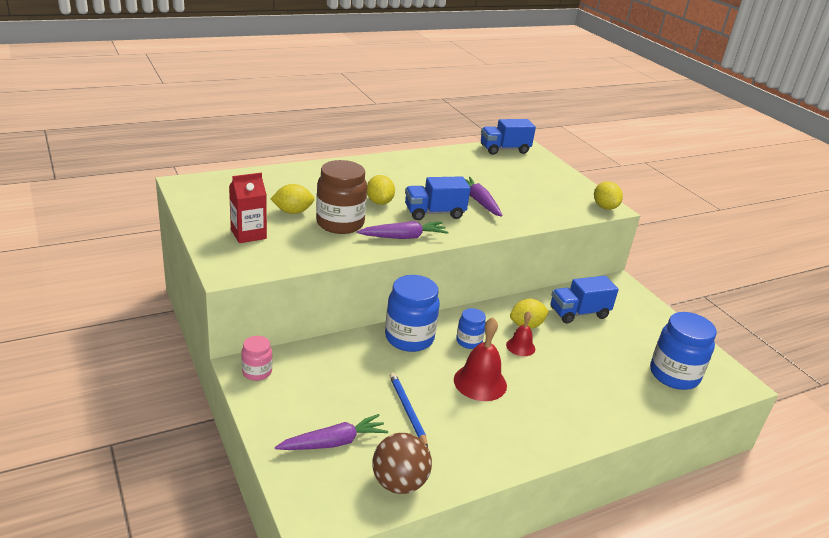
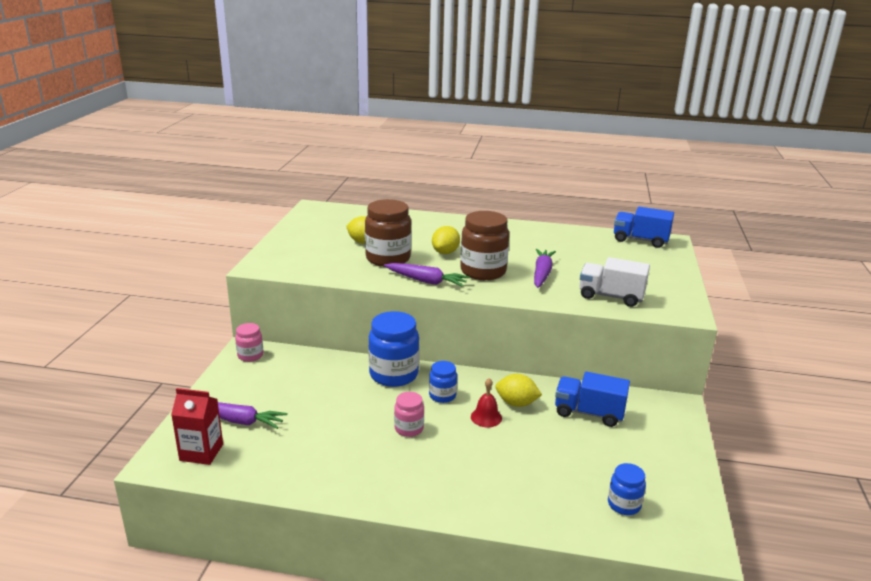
camera: 40 degrees right, 5 degrees down
(248, 234) = (308, 248): red carton -> red carton (201, 452)
(399, 483) = (246, 468): brown ball -> none
(407, 410) = (321, 423): blue pencil -> none
(434, 213) = (483, 271): blue truck -> brown jar
(480, 382) = (409, 429): red bell -> pink jar
(549, 208) = (611, 296): none -> white truck
(604, 207) = (680, 312): yellow lemon -> none
(674, 375) = (624, 505): blue jar -> blue jar, size x0.54

